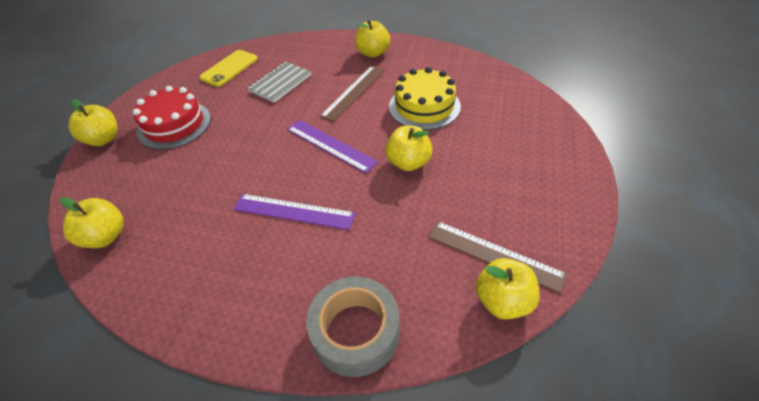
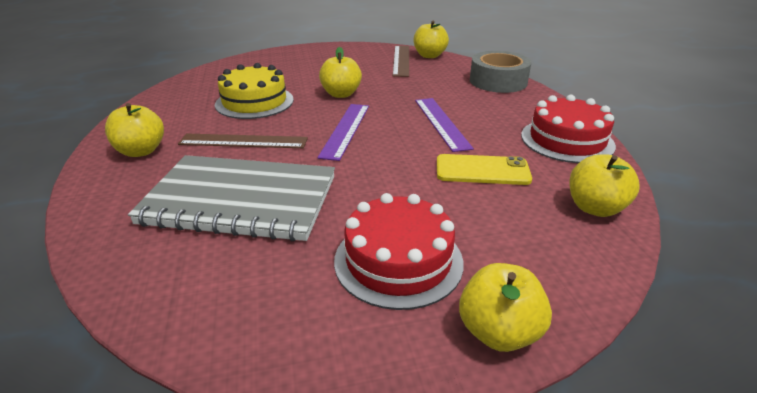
camera: 120 degrees left, 15 degrees down
(181, 293) = (567, 140): none -> red cake
(229, 68) = (208, 278): yellow phone -> yellow phone (482, 170)
(280, 83) = (241, 200): grey notebook -> grey notebook, size x1.87

